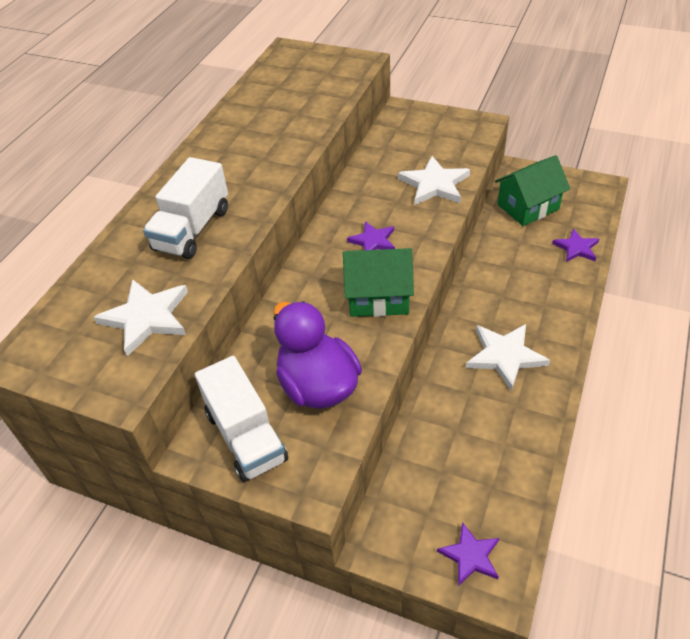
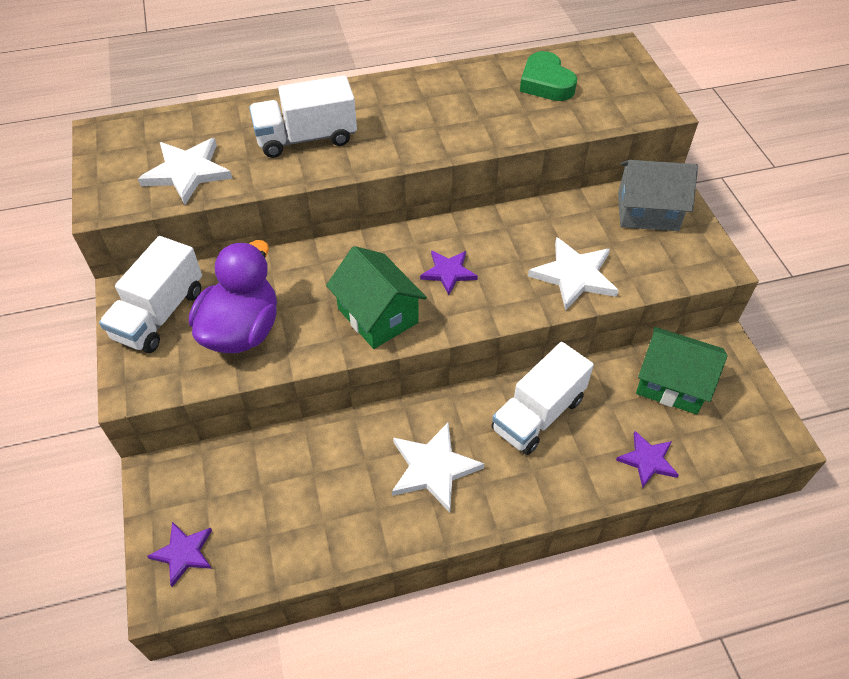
camera: 50 degrees right, 5 degrees up
(280, 92) = (546, 83): none -> green heart
(412, 127) = (647, 212): none -> grey house
(502, 279) = (538, 414): none -> white truck

